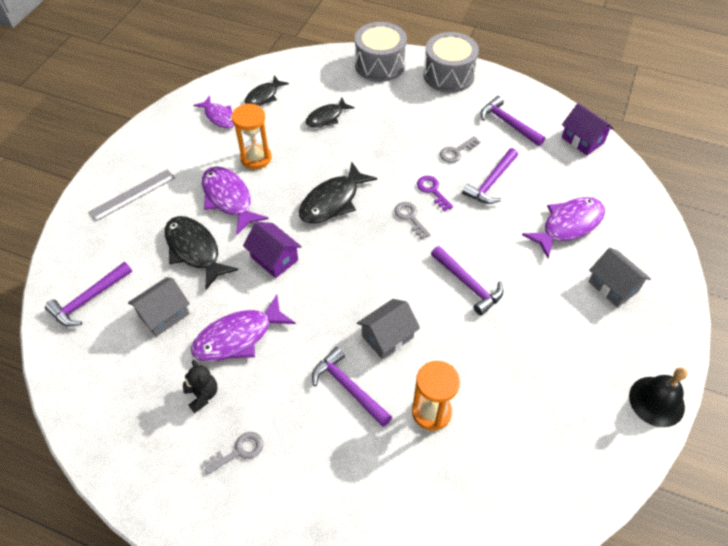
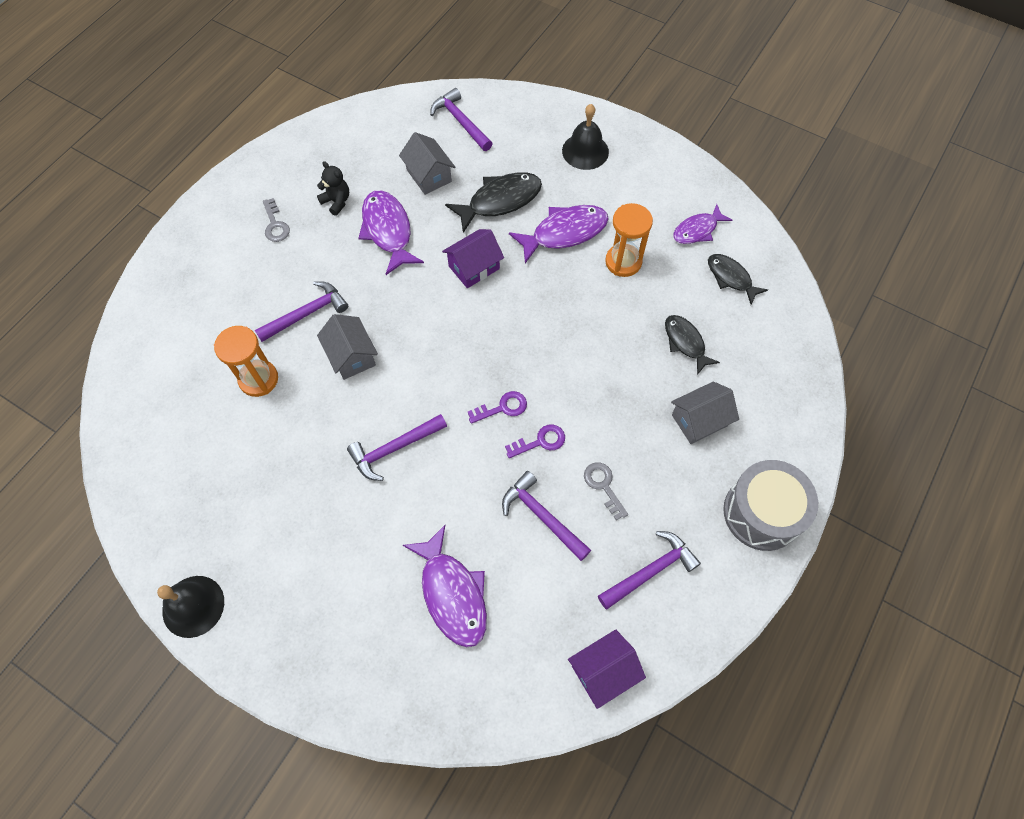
camera: 100 degrees right, 10 degrees up
(132, 195) = (585, 151): grey ruler -> black bell
(202, 395) = (336, 201): black teddy bear -> black teddy bear turned 120 degrees counterclockwise
(333, 201) = (543, 331): black fish -> none
(380, 65) = (789, 423): grey drum -> none
(410, 217) = (502, 408): grey key -> purple key
(613, 286) = (348, 616): grey house -> grey house (699, 420)

